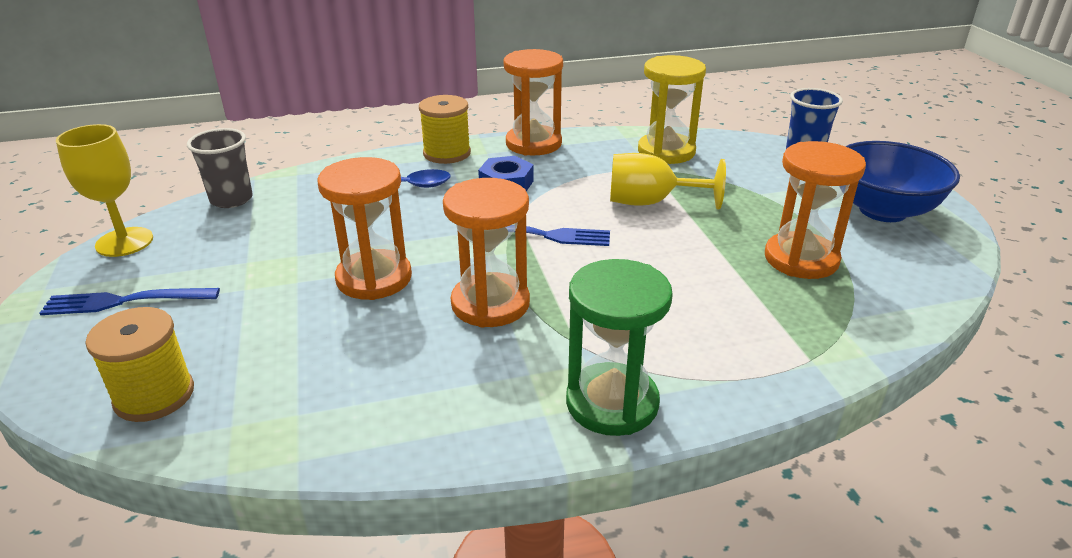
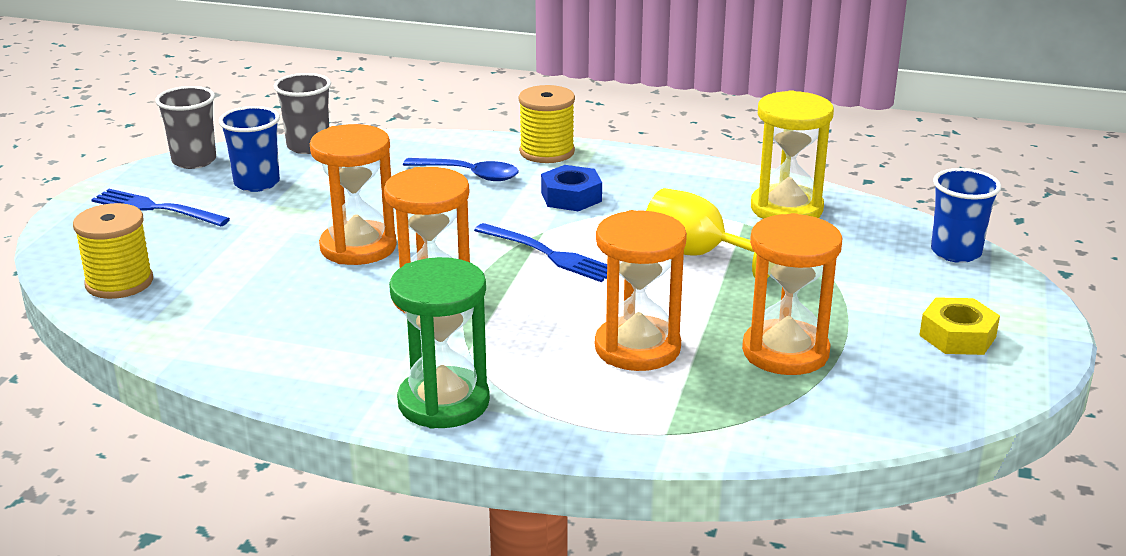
camera: 30 degrees right, 5 degrees down
(124, 242) = (194, 161): yellow goblet -> grey cup
(213, 246) = (257, 183): none -> blue cup
(533, 144) = (648, 164): orange hourglass -> orange hourglass (637, 348)
(882, 210) = (957, 336): blue bowl -> yellow nut

